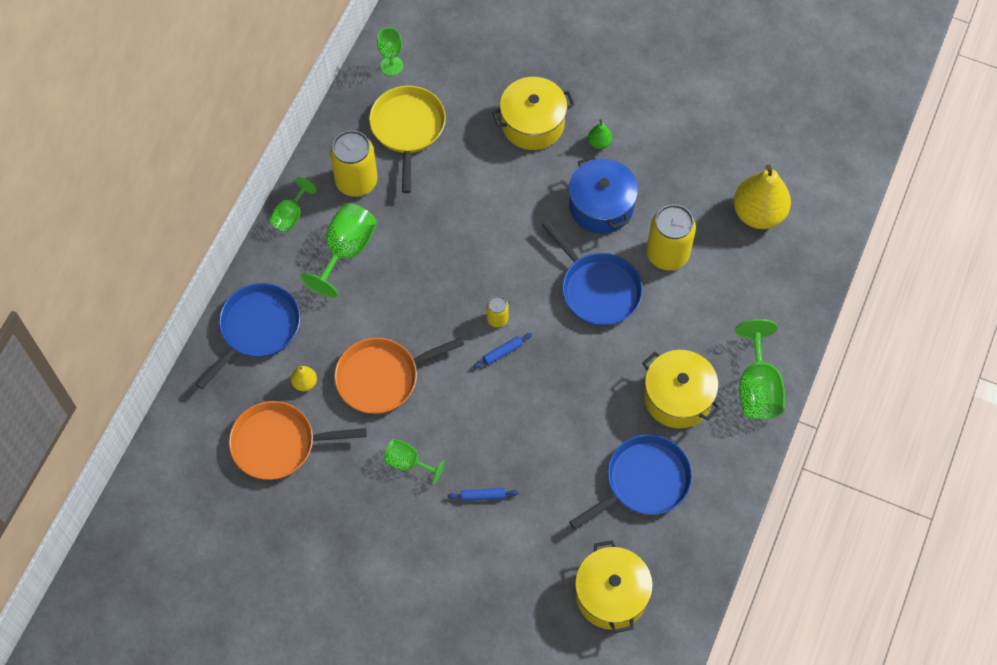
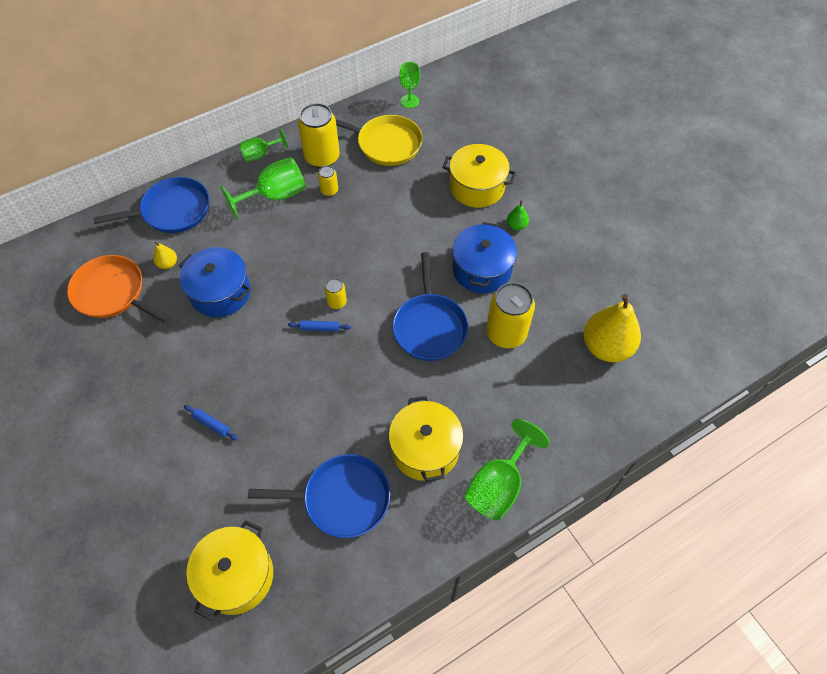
camera: 35 degrees right, 5 degrees down
(381, 378) = (220, 292): orange pan -> blue pot
(395, 213) = (329, 191): none -> yellow can
(407, 128) = (386, 144): yellow pan -> yellow pan turned 75 degrees clockwise
(408, 463) = (182, 363): green goblet -> none

